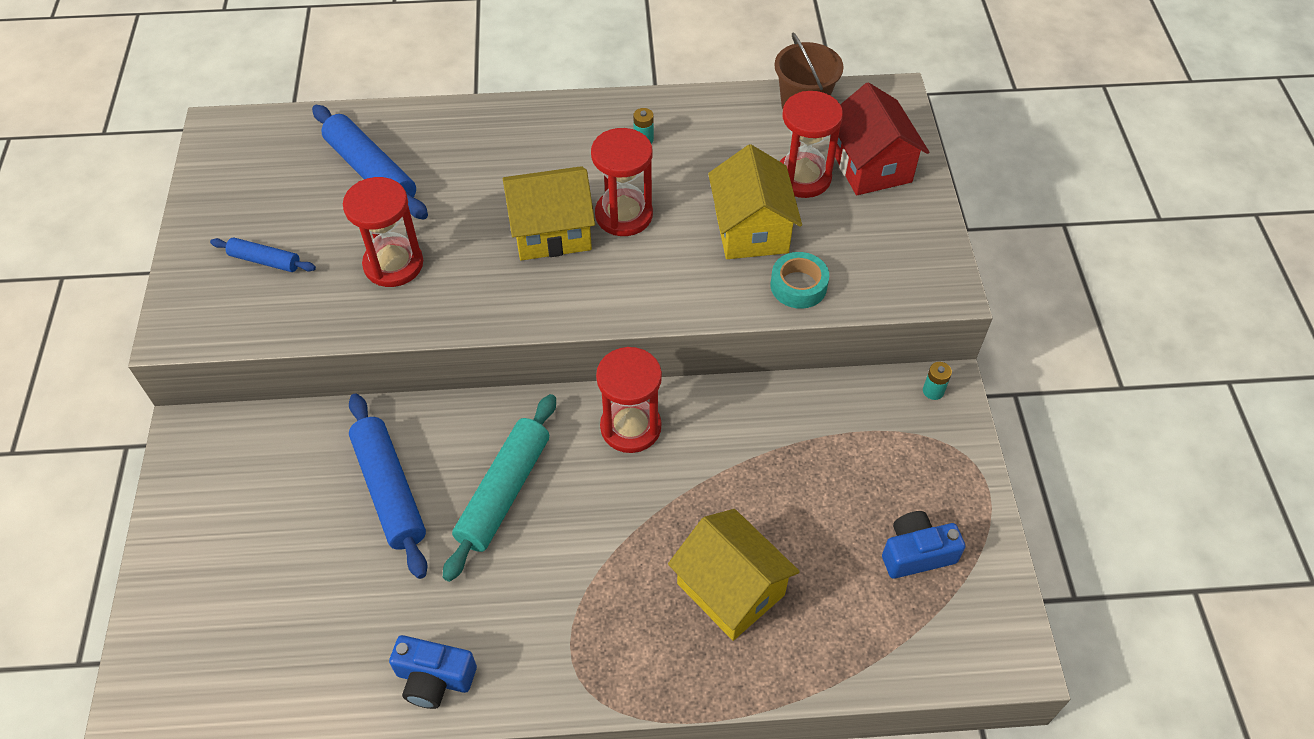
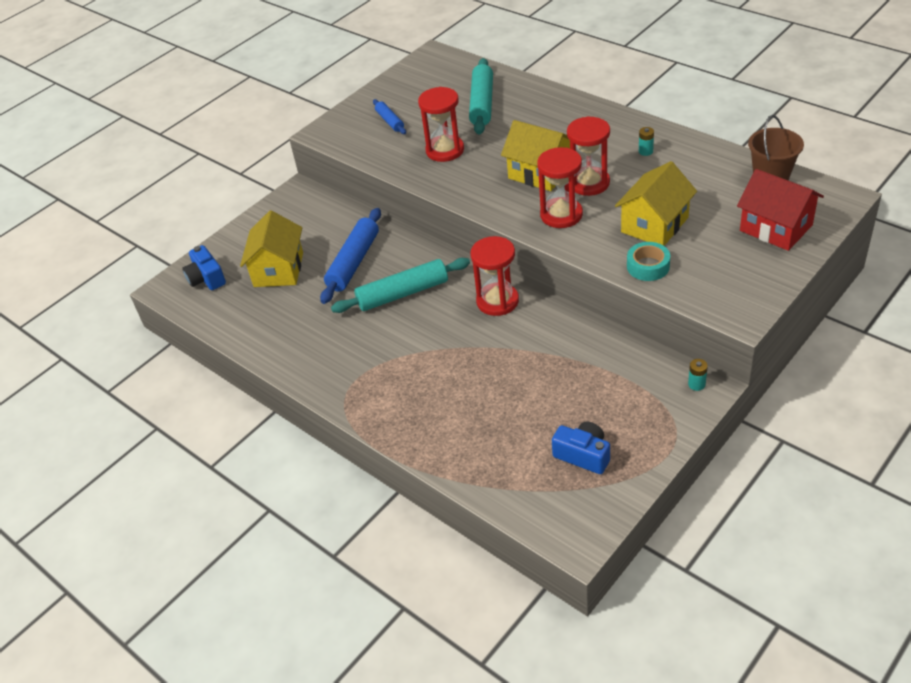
camera: 50 degrees right, 10 degrees down
(371, 171) = (482, 104): blue rolling pin -> turquoise rolling pin
(434, 678) = (286, 351): blue camera -> blue camera (206, 278)
(730, 589) = (461, 404): yellow house -> yellow house (278, 269)
(803, 177) = (721, 214): red hourglass -> red hourglass (561, 215)
(870, 165) = (776, 228): red house -> red house turned 75 degrees counterclockwise

